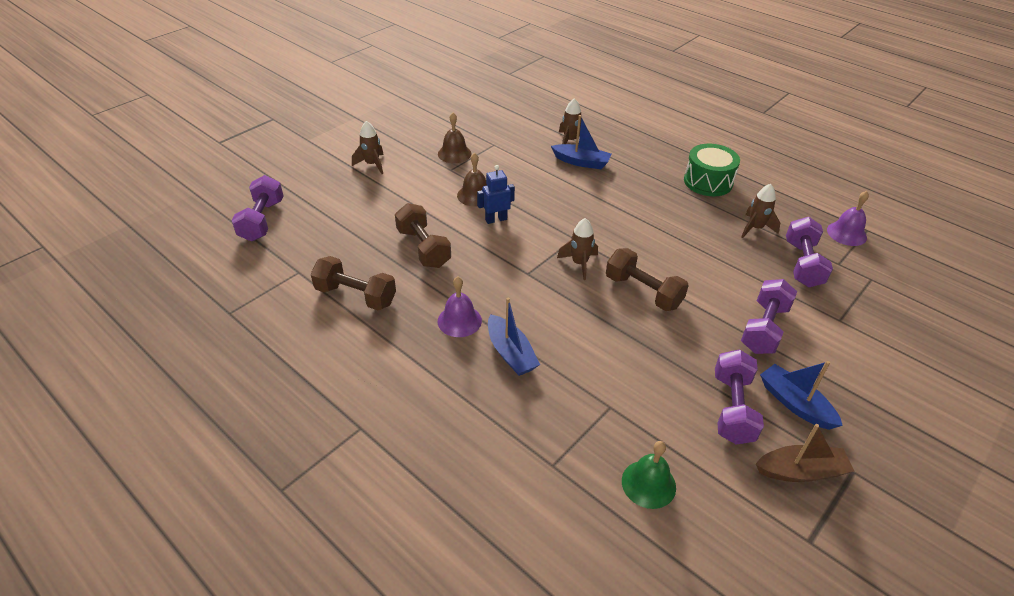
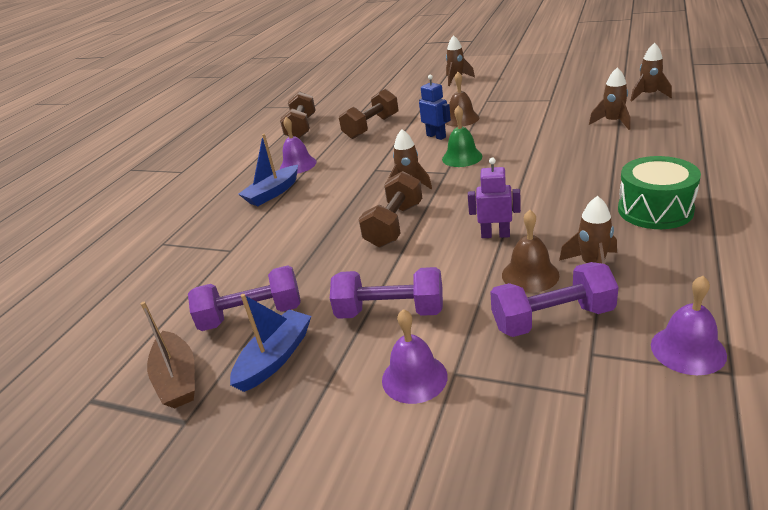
camera: 75 degrees right, 10 degrees down
(262, 220) = (355, 81): purple dumbbell -> none
(454, 153) = (512, 93): brown bell -> brown bell (530, 275)
(542, 110) = (648, 95): none -> brown rocket
(581, 162) = (581, 138): blue boat -> none
(648, 484) = (150, 290): green bell -> green bell (462, 157)
(694, 250) = (495, 235): none -> purple robot
(839, 338) = (414, 378): none -> purple bell

